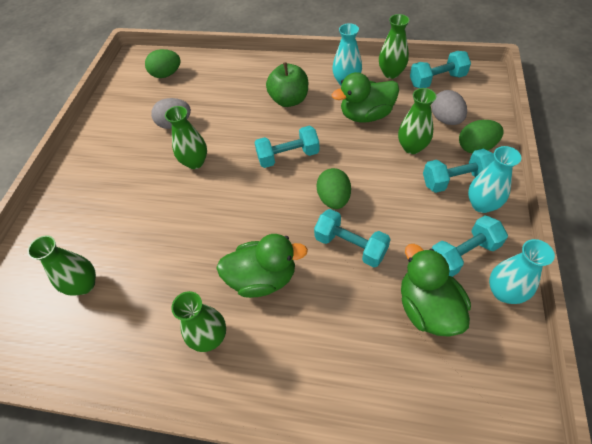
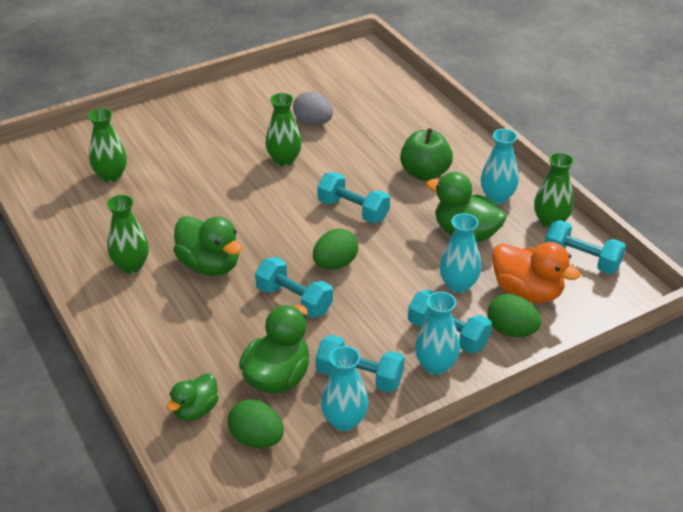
camera: 45 degrees right, 15 degrees down
(166, 74) = (365, 81): green egg -> green egg (256, 439)
(350, 246) = (294, 300): turquoise dumbbell -> turquoise dumbbell turned 45 degrees counterclockwise
(412, 147) = (458, 285): green vase -> turquoise vase
(425, 392) = (195, 410): none -> green duck
(445, 119) = (527, 292): grey egg -> orange duck

